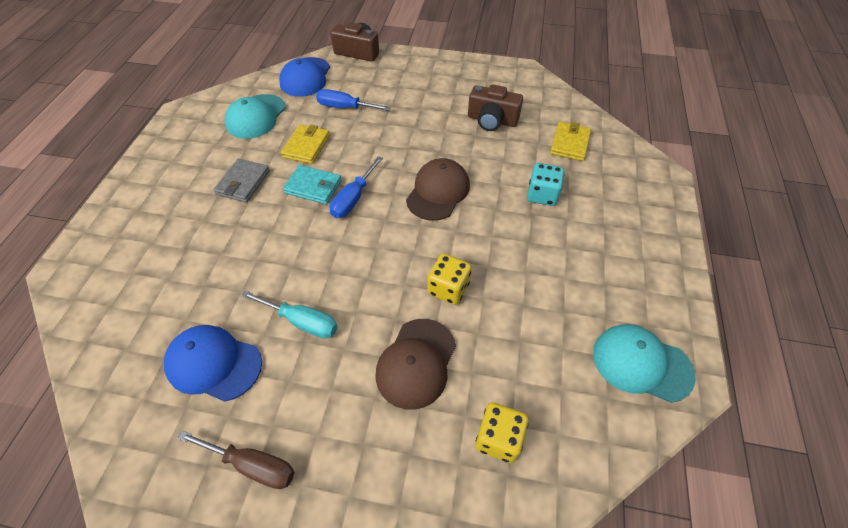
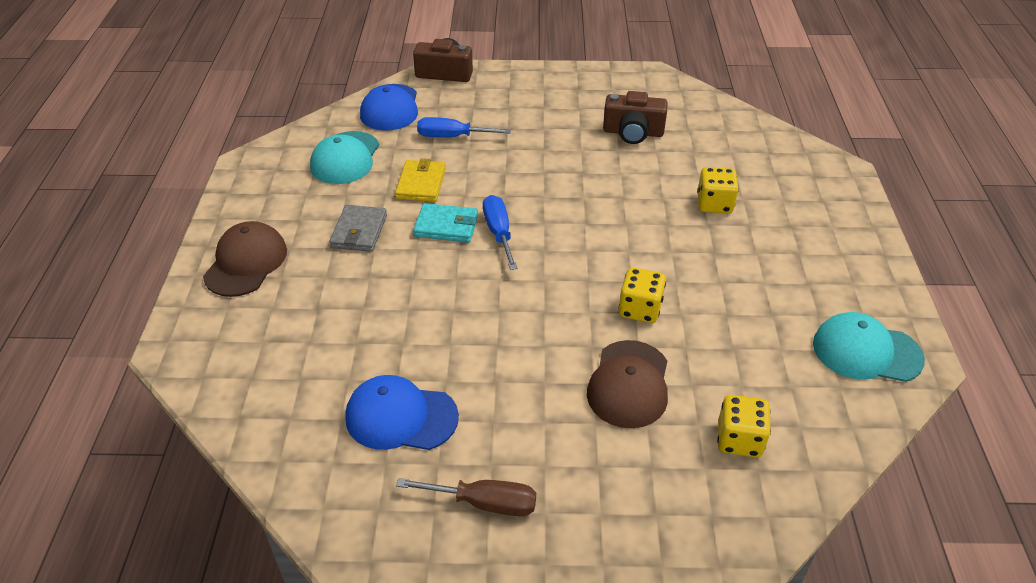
camera: 10 degrees left, 10 degrees down
(302, 322) = (486, 363): turquoise screwdriver -> none
(353, 199) = (499, 233): blue screwdriver -> blue screwdriver turned 150 degrees clockwise
(438, 192) = (595, 214): brown cap -> brown cap (246, 263)
(542, 195) = (714, 204): turquoise dice -> yellow dice
(569, 143) = (729, 147): yellow wallet -> none

